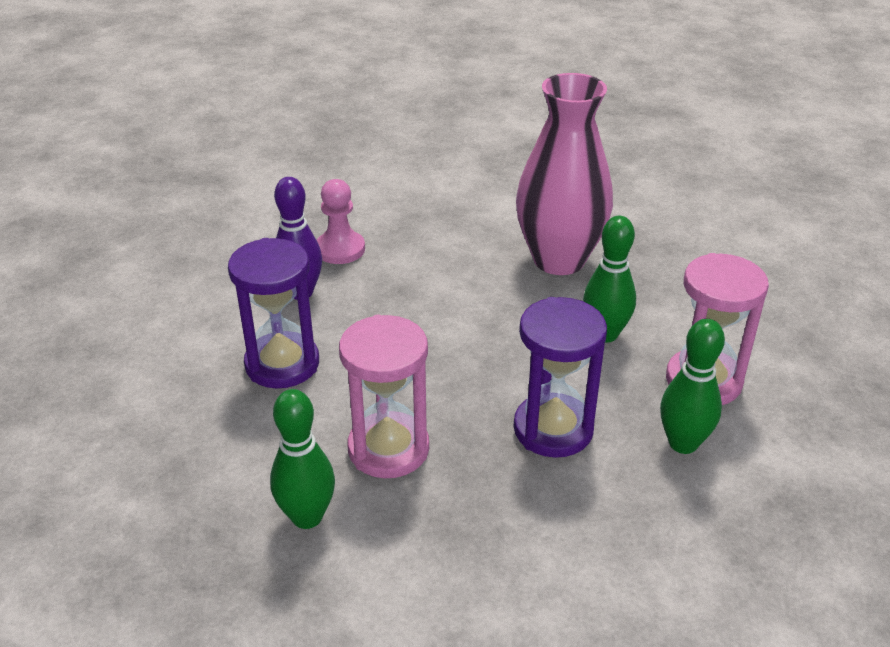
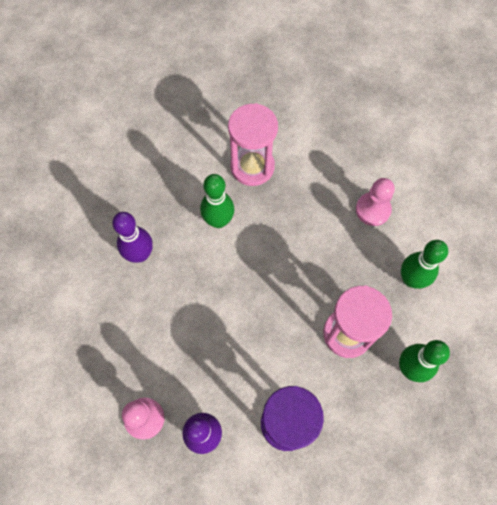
camera: 100 degrees left, 30 degrees up
(553, 429) = (310, 244): purple hourglass -> none
(559, 260) = (140, 254): pink vase -> purple bowling pin
(612, 526) = (373, 210): none -> pink pawn
(683, 443) = (305, 177): green bowling pin -> green bowling pin (411, 279)

